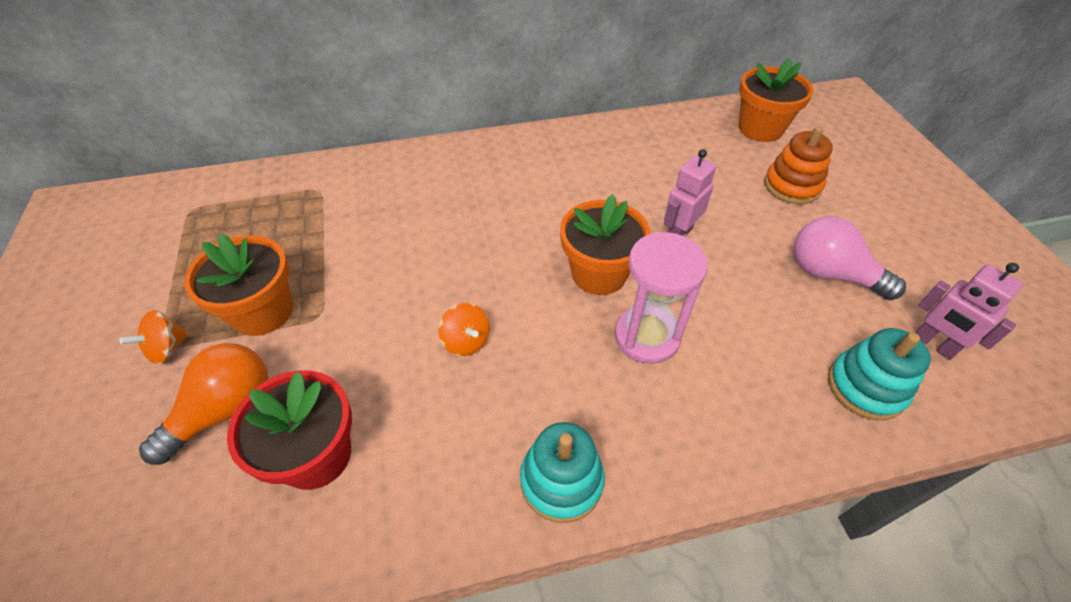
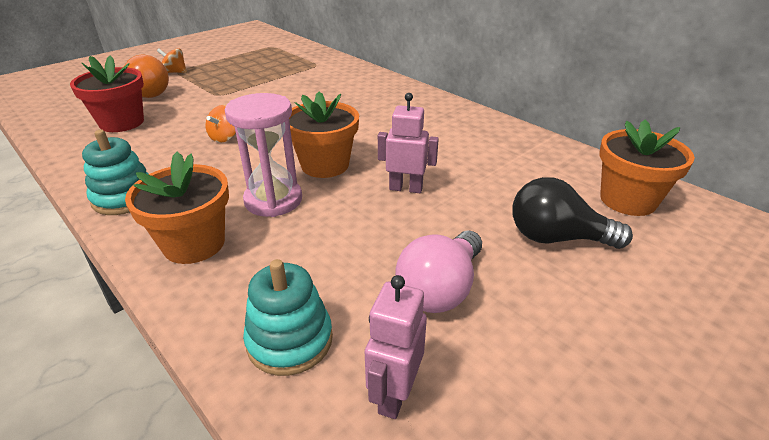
camera: 60 degrees right, 15 degrees down
(263, 312) = (212, 82): orange flower pot -> orange flower pot (194, 244)
(792, 186) = (556, 238): orange stacking toy -> black light bulb
(830, 274) = (440, 289): pink light bulb -> pink light bulb turned 150 degrees counterclockwise

